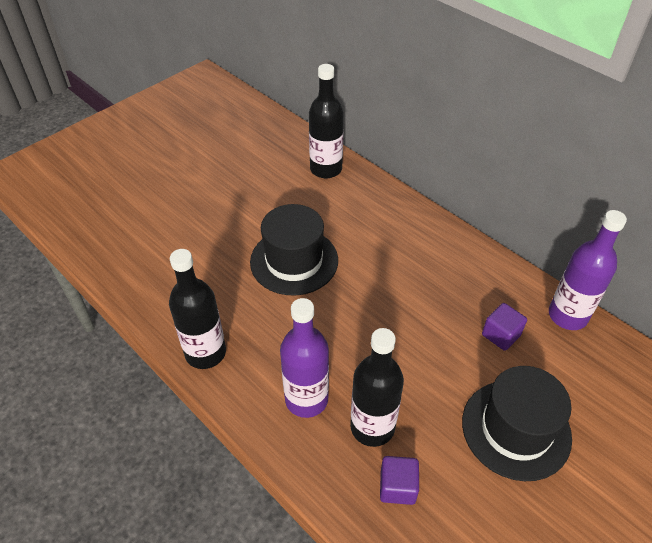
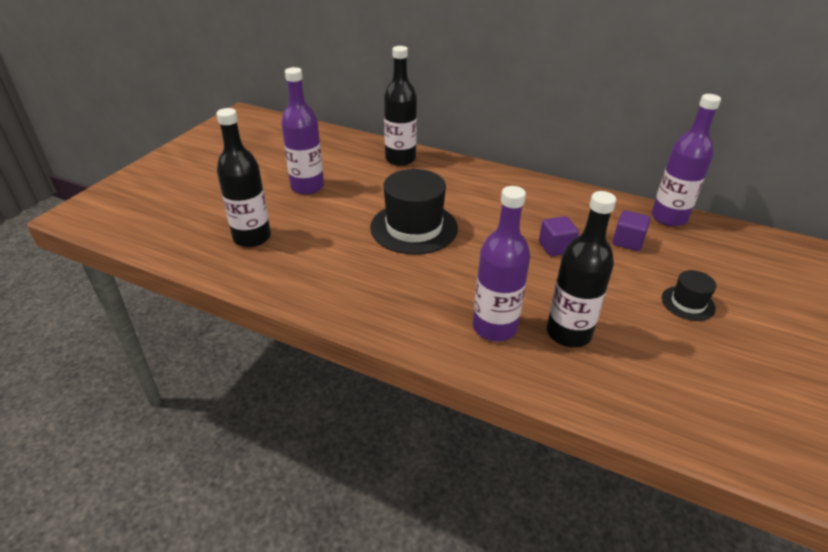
camera: 20 degrees left, 10 degrees down
(205, 353) = (372, 315): black bottle -> black bottle (252, 237)
(220, 185) = (307, 187): none -> purple bottle
(397, 487) = (622, 373): purple cube -> purple cube (556, 247)
(516, 429) = (688, 303): black hat -> black hat, size x0.50

